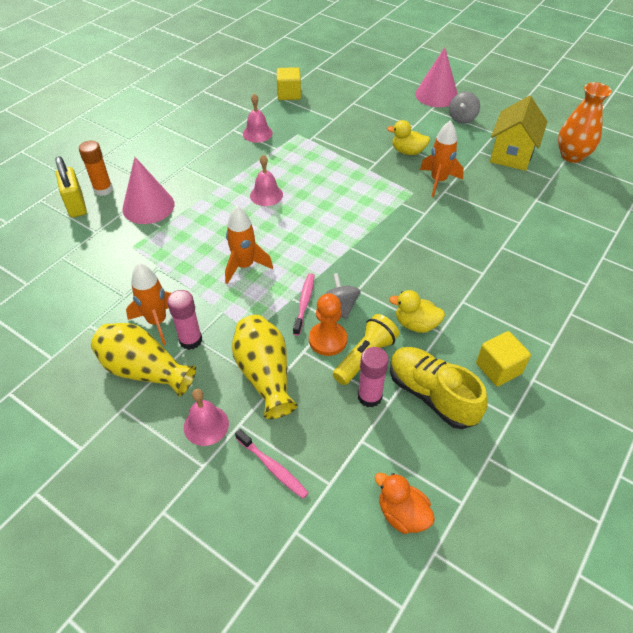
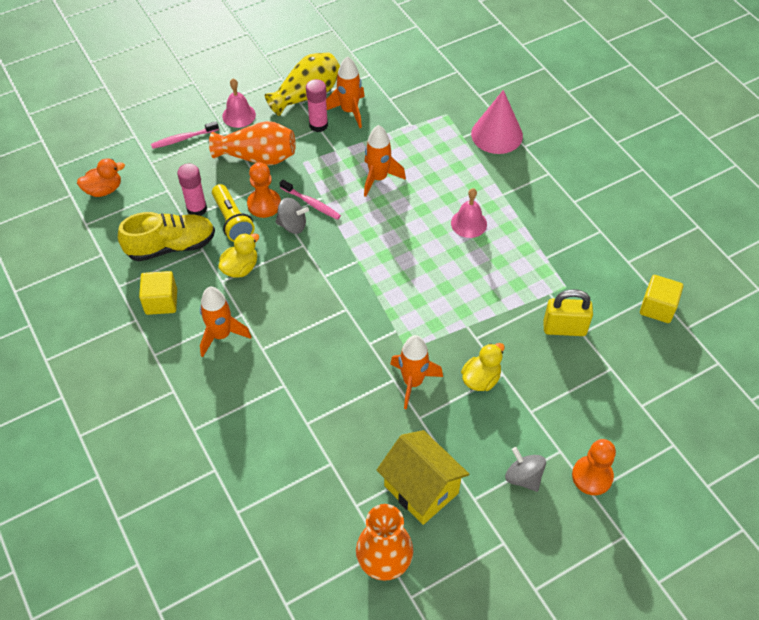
camera: 115 degrees right, 5 degrees up
(76, 205) = (523, 88): yellow padlock -> yellow padlock (564, 328)
(103, 189) = (538, 109): orange glue stick -> none
(257, 133) = (582, 250): pink bell -> none
(265, 375) = (258, 157): yellow vase -> orange vase
(436, 95) = (592, 476): pink cone -> orange pawn
(493, 305) = (221, 335): none -> orange rocket

